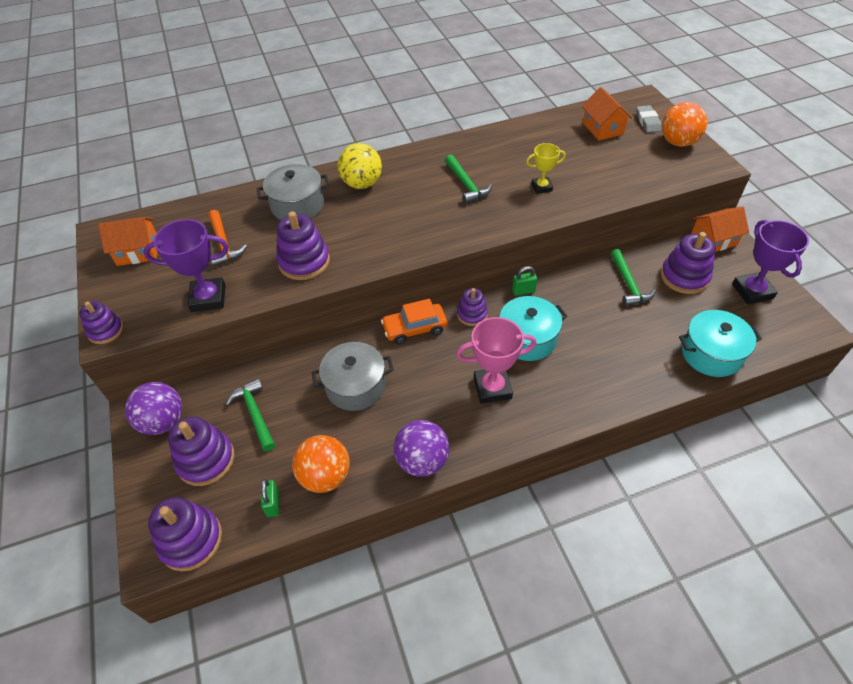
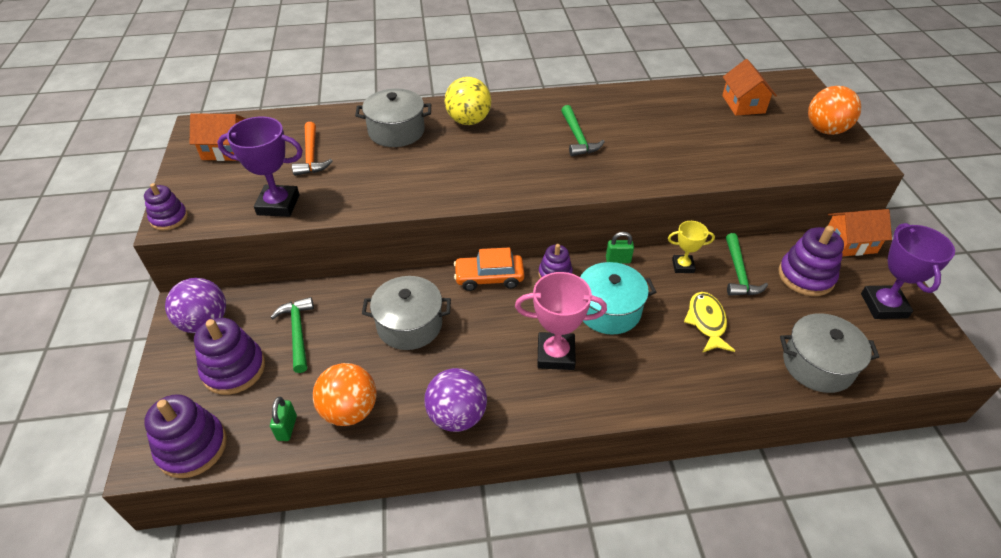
camera: 10 degrees right, 5 degrees down
(304, 262) = (385, 186): purple stacking toy -> none
(541, 187) = (659, 152): yellow trophy -> yellow trophy (683, 266)
(612, 333) = (706, 322): none -> yellow fish
(647, 121) = (796, 104): grey eraser -> none
(711, 354) = (817, 365): turquoise pot -> grey pot

